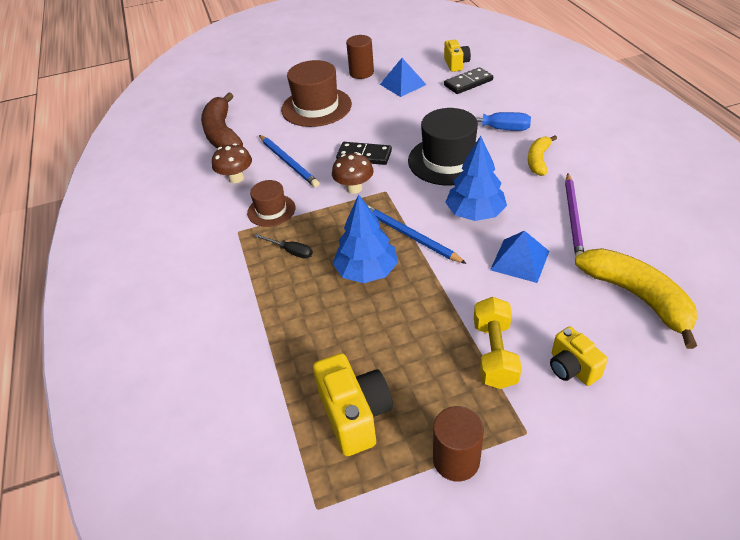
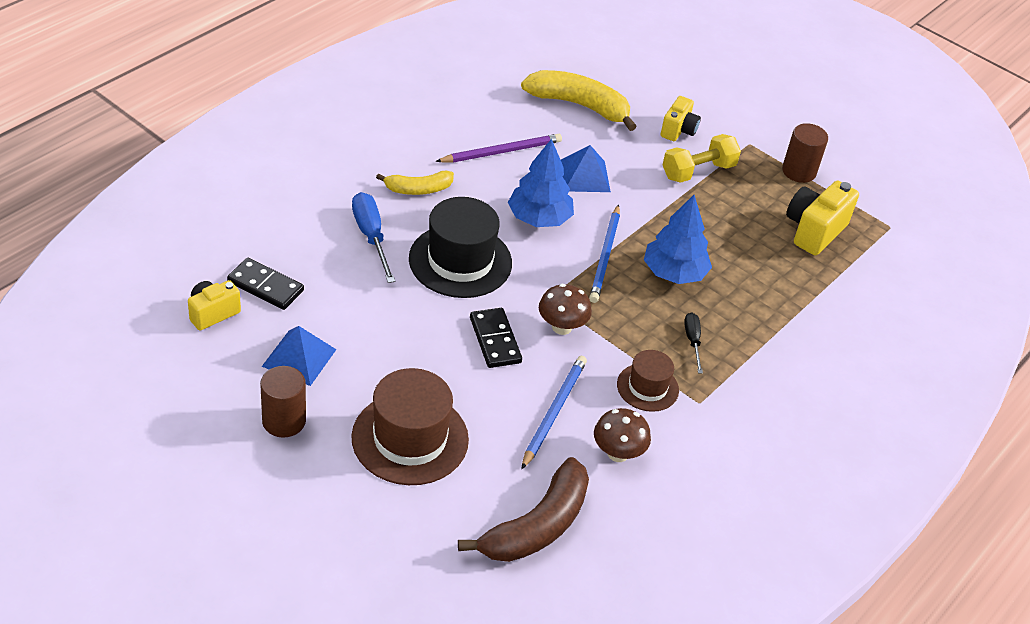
camera: 130 degrees left, 0 degrees up
(637, 297) = (579, 105): yellow banana -> yellow banana turned 90 degrees clockwise

